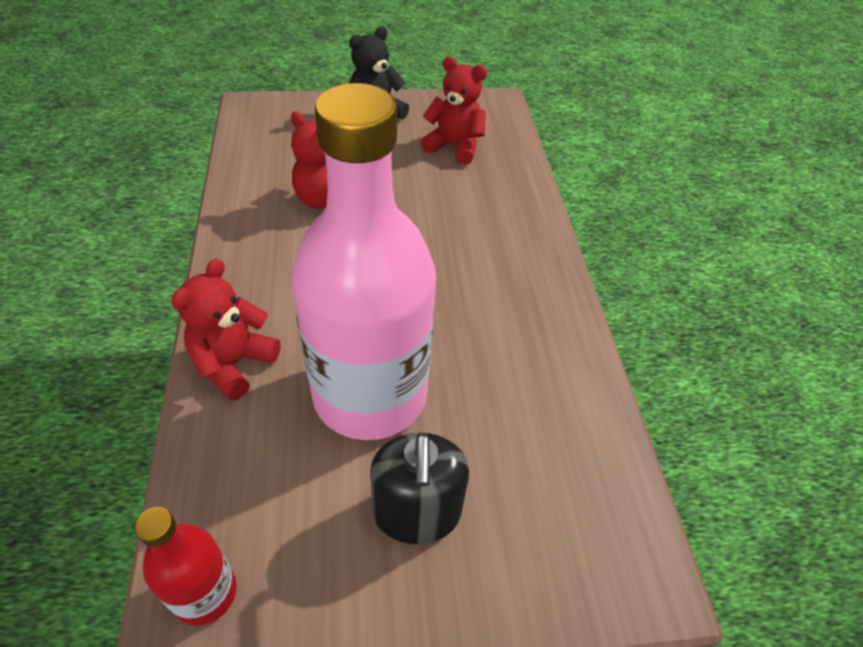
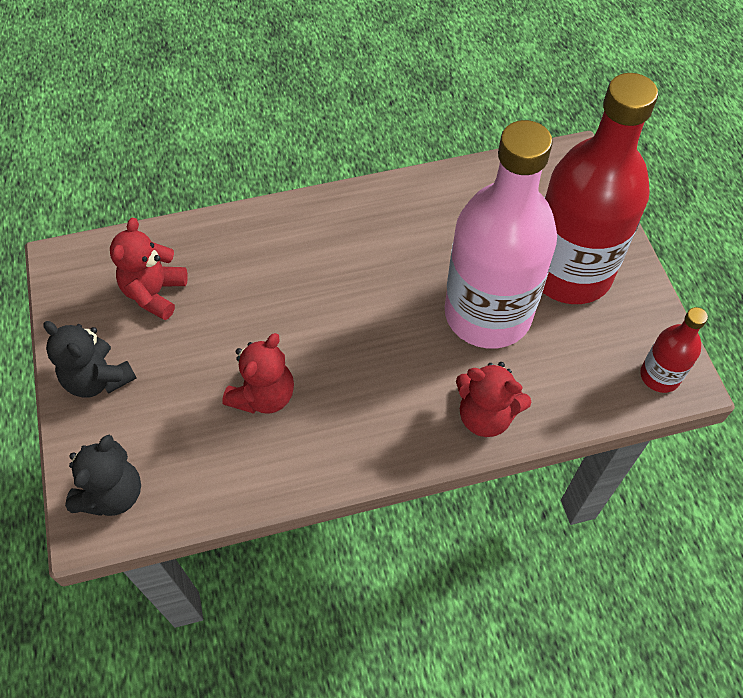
camera: 95 degrees left, 10 degrees up
(270, 117) = (112, 494): none -> black teddy bear
(416, 512) = (569, 272): black soap dispenser -> red bottle

